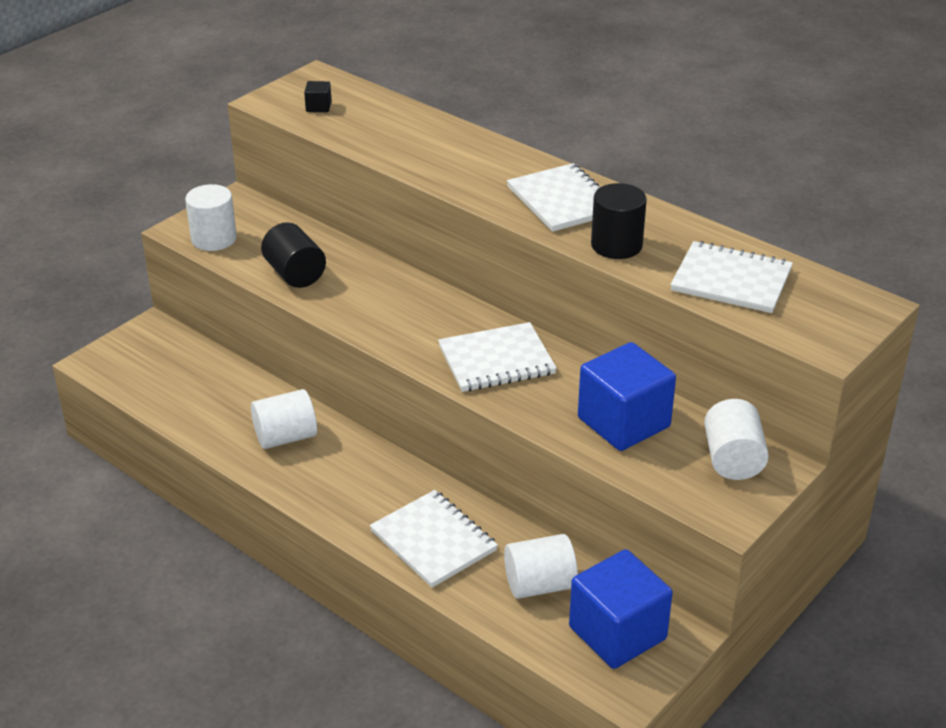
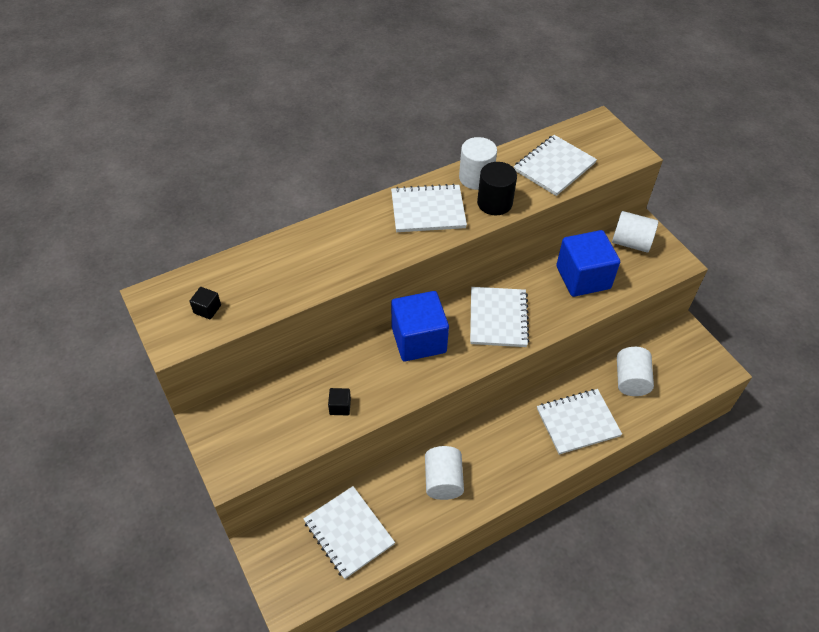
camera: 70 degrees left, 15 degrees up
(188, 382) = (349, 533): none -> white notebook
(214, 239) = (258, 451): white cylinder -> white cylinder (476, 178)
(295, 274) = (340, 407): black cylinder -> black cube
(617, 633) = (677, 357): blue cube -> blue cube (418, 339)

